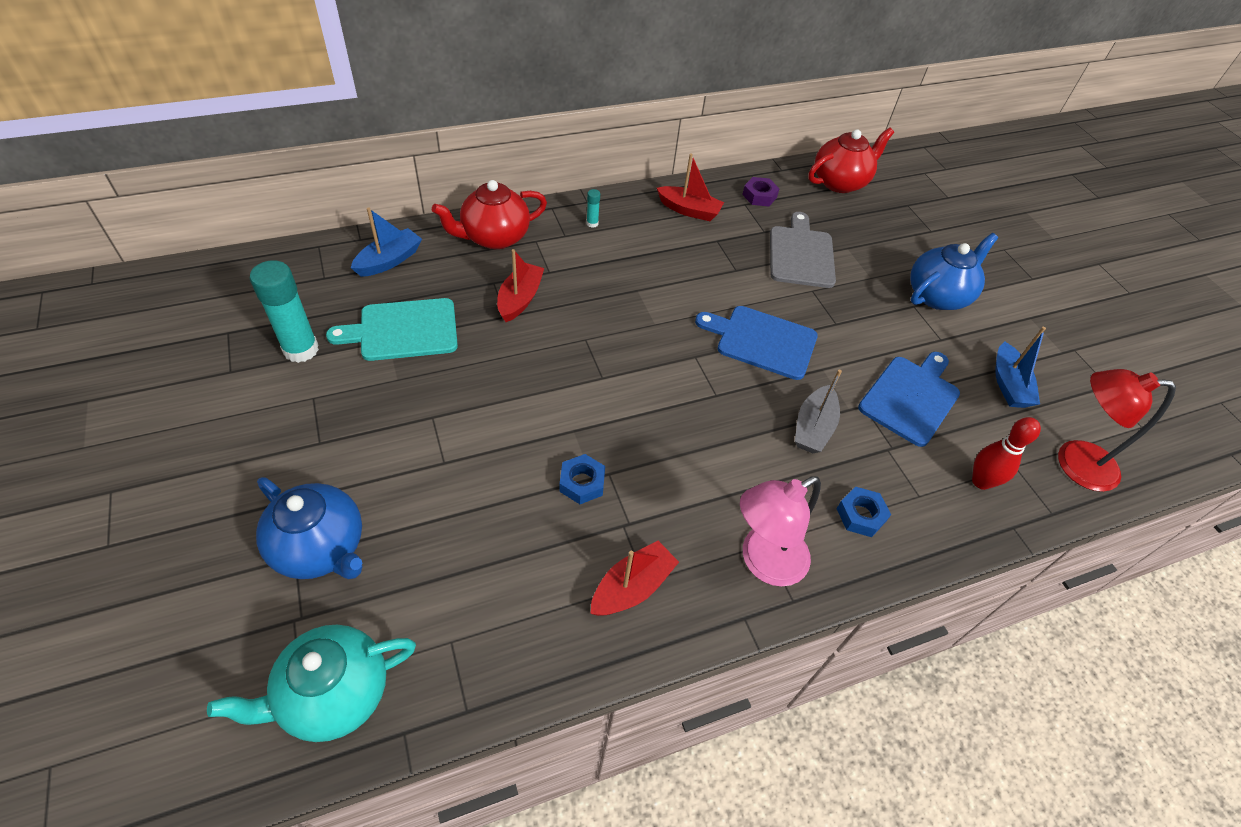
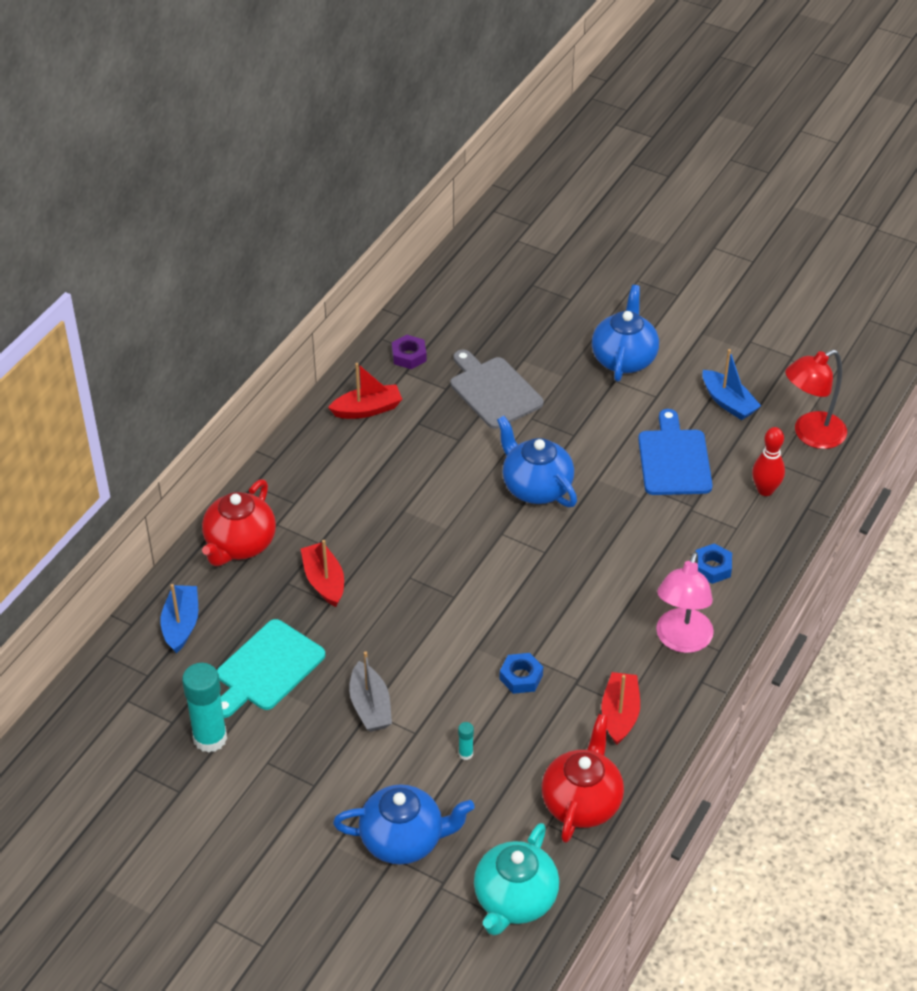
camera: 35 degrees left, 5 degrees down
(592, 223) = (303, 476): turquoise glue stick -> turquoise glue stick (465, 754)
(762, 341) = (535, 487): blue cutting board -> blue teapot
(813, 428) = (631, 529): grey boat -> grey boat (370, 706)
(840, 182) = (459, 297): red teapot -> red teapot (582, 802)

